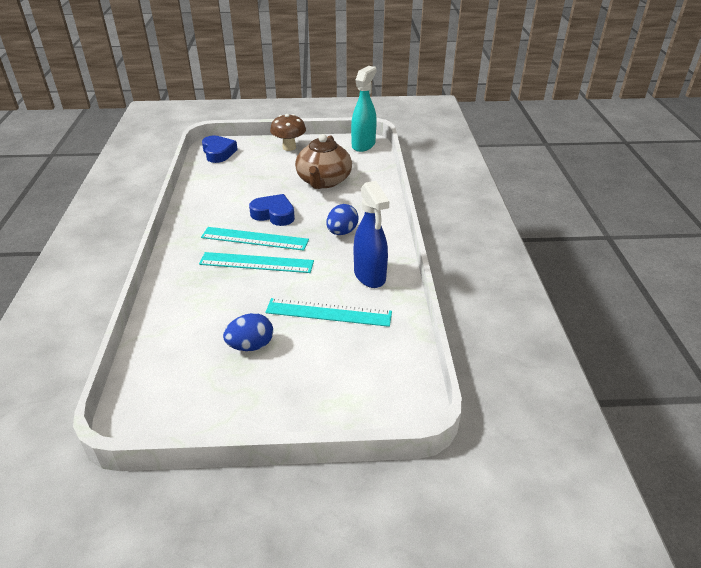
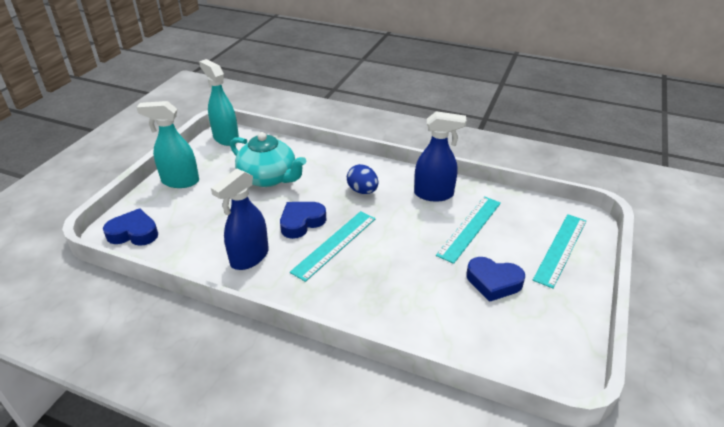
camera: 65 degrees left, 0 degrees up
(216, 205) = (249, 257): none -> blue spray bottle
(251, 346) = (493, 282): blue egg -> blue heart
(256, 263) = (375, 252): turquoise ruler -> turquoise ruler (560, 249)
(289, 147) = (180, 181): brown mushroom -> turquoise spray bottle
(323, 181) = (268, 178): brown teapot -> turquoise teapot

